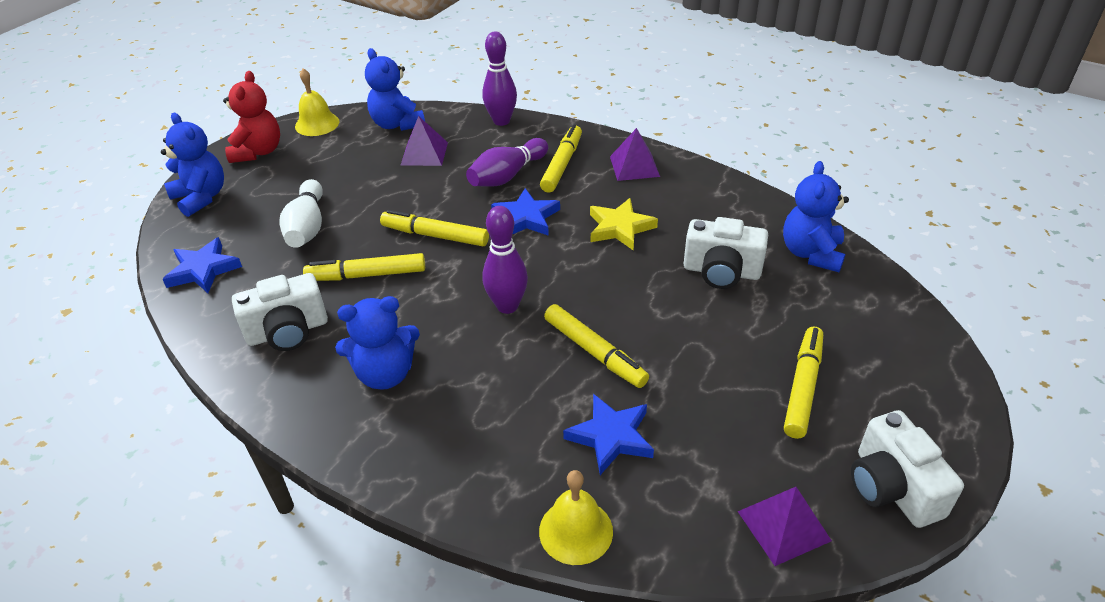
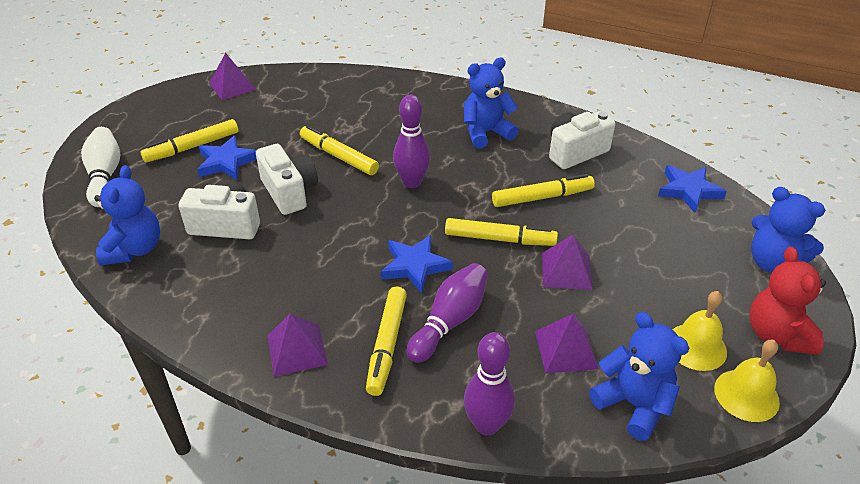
camera: 170 degrees right, 0 degrees up
(307, 227) = (631, 238): white bowling pin -> white bowling pin (105, 176)
(388, 204) = (566, 271): none -> purple pyramid
(576, 531) = (345, 77): yellow bell -> yellow bell (696, 346)
(611, 436) = (326, 113): blue star -> blue star (226, 162)
(620, 228) = (317, 262): yellow star -> none
(803, 387) = (192, 147): yellow marker -> yellow marker turned 45 degrees clockwise
(892, 488) = (163, 104): white camera -> white camera (289, 192)

